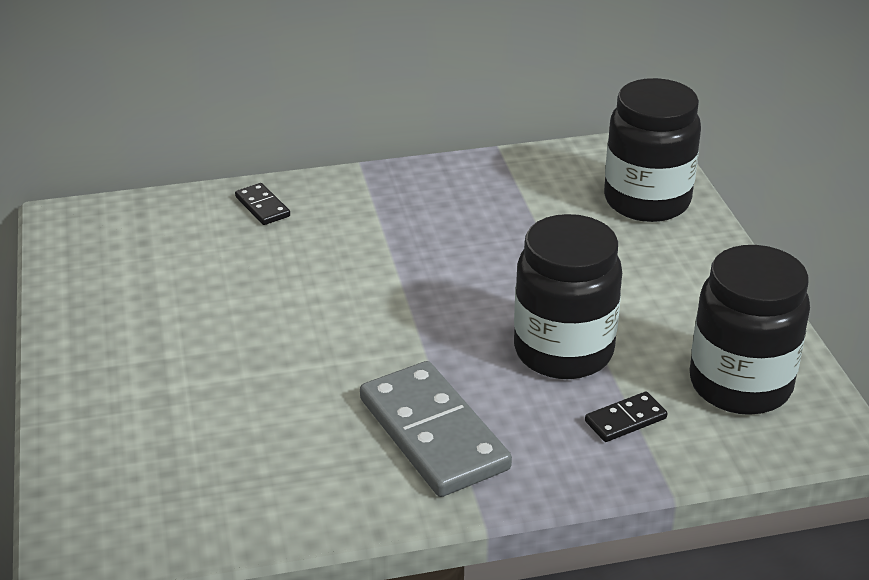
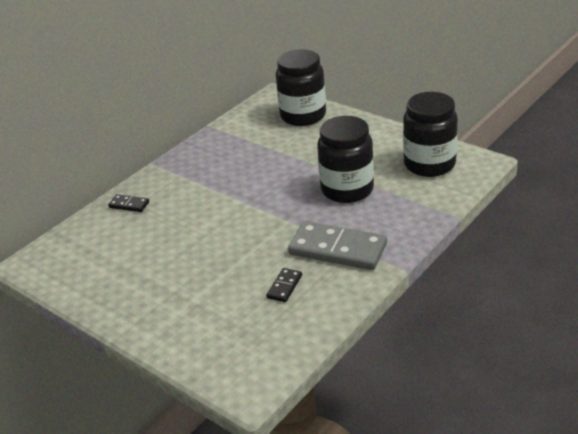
camera: 35 degrees left, 0 degrees up
(625, 420) = (405, 200): black domino -> black domino (284, 287)

